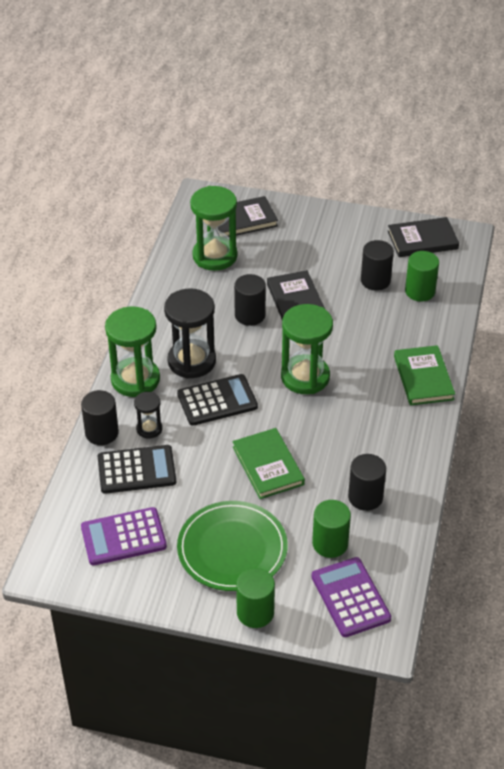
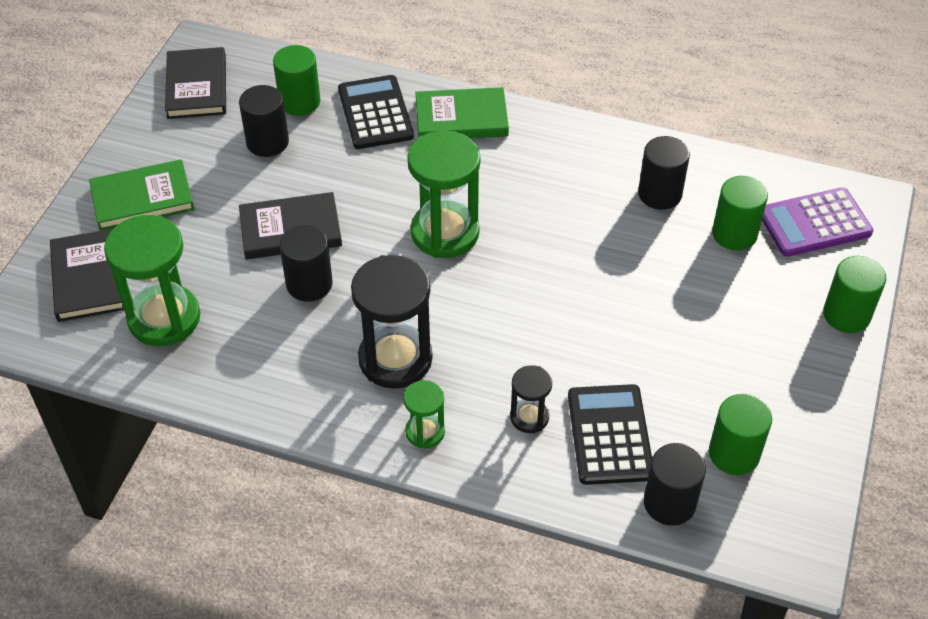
camera: 85 degrees left, 5 degrees up
(101, 433) = (533, 478): black cylinder -> black cylinder (669, 503)
(123, 537) = (734, 454): purple calculator -> green cylinder
(135, 379) = (425, 432): green hourglass -> green hourglass, size x0.51
(217, 400) = (480, 333): black calculator -> black calculator (375, 113)
(232, 549) = (748, 332): green plate -> none
(268, 466) = (605, 285): green book -> green book (142, 198)

